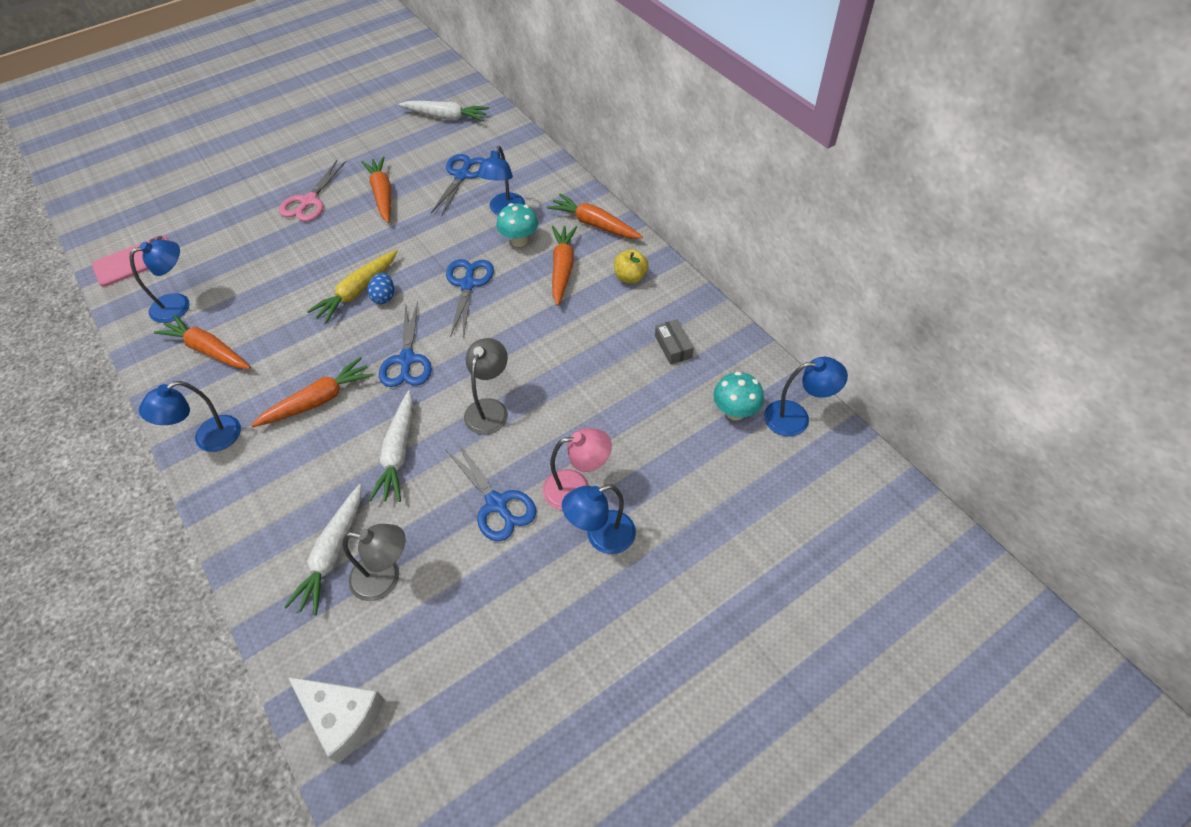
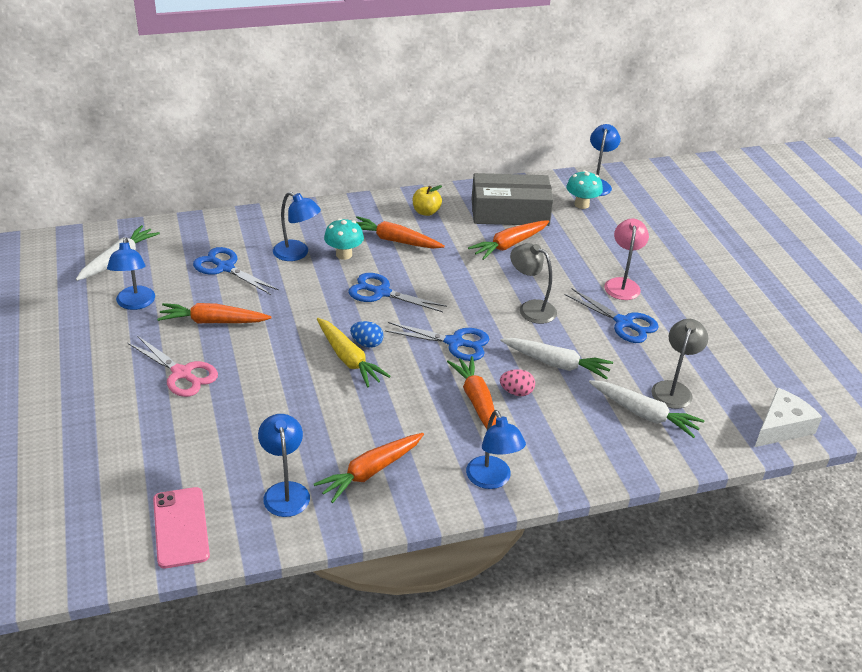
camera: 75 degrees left, 15 degrees down
(342, 428) = (516, 392): none -> pink egg
(497, 504) = (624, 323): blue scissors -> blue scissors turned 60 degrees clockwise
(594, 224) = (351, 213): orange carrot -> orange carrot (509, 245)
(601, 537) = (666, 283): blue lamp -> blue lamp (135, 303)
(673, 347) = (510, 212): grey box -> grey box, size x2.37

